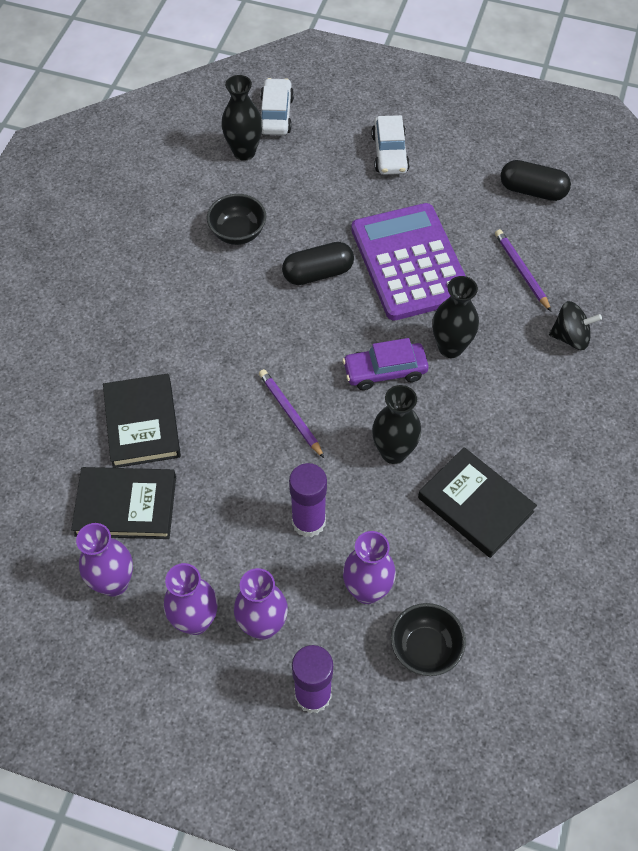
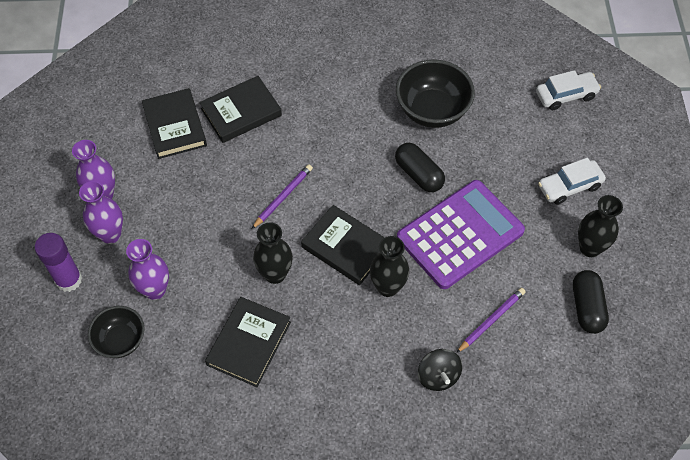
camera: 70 degrees right, 0 degrees up
(114, 583) = (117, 140): purple vase -> none
(238, 233) = (432, 110): black bowl -> black bowl, size x1.60
(244, 152) = (514, 88): black vase -> black vase (590, 248)
(308, 521) = (198, 237): purple glue stick -> none
(385, 371) = (345, 247): purple car -> black book

